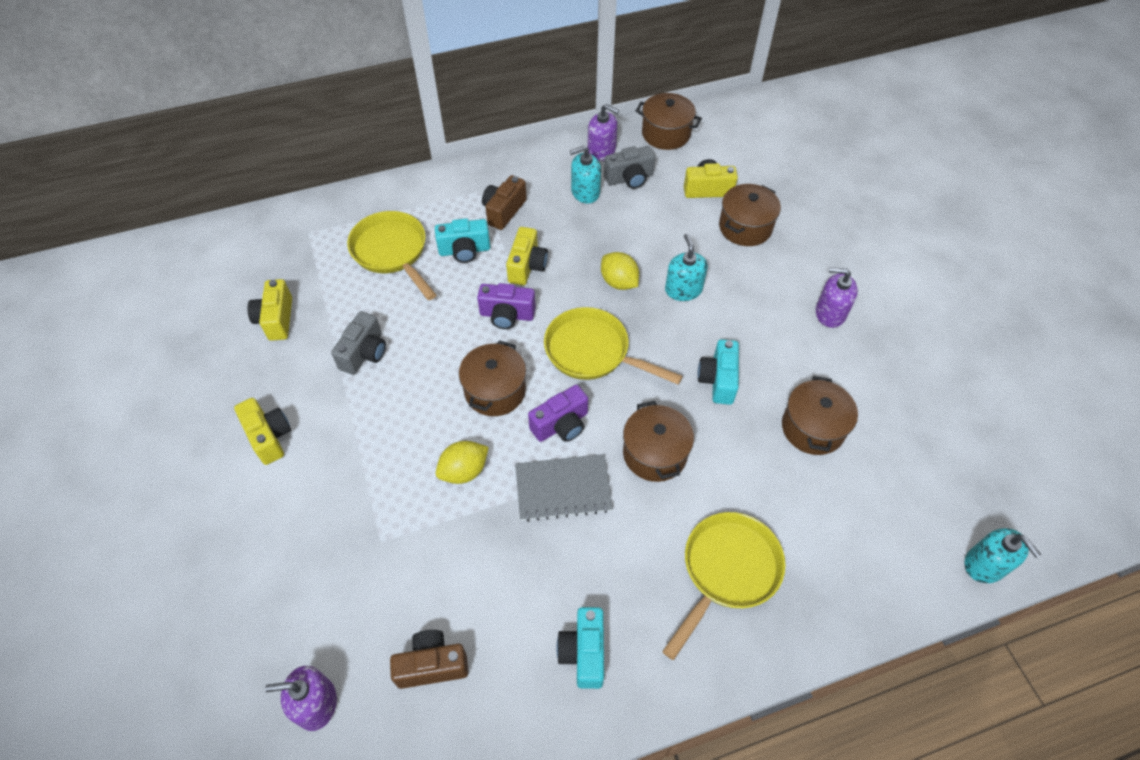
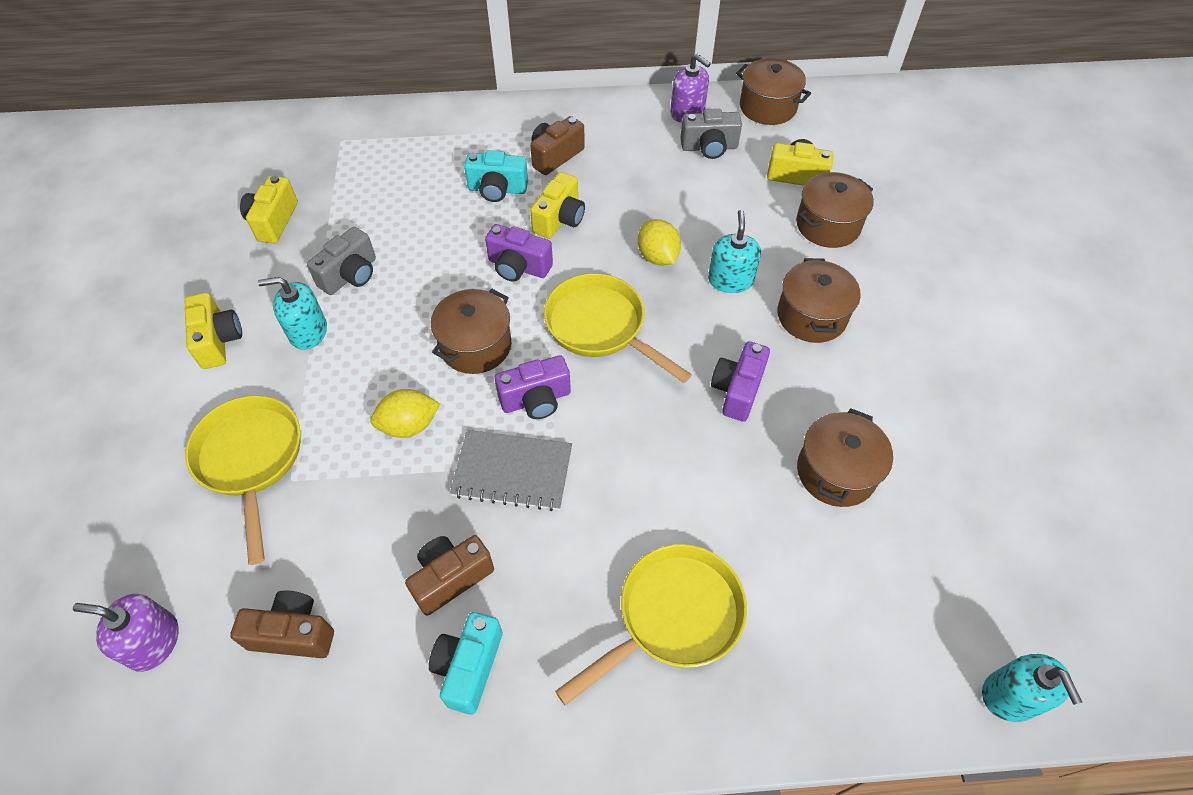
camera: 15 degrees right, 0 degrees up
(392, 252) = (419, 176): yellow pan -> yellow pan (251, 460)
(544, 587) = (451, 578): none -> brown camera
(585, 192) = (653, 153): turquoise soap dispenser -> turquoise soap dispenser (308, 332)
(655, 453) = (633, 457): brown pot -> brown pot (811, 316)
(718, 380) = (737, 390): turquoise camera -> purple camera
(830, 313) = (901, 343): purple soap dispenser -> none

